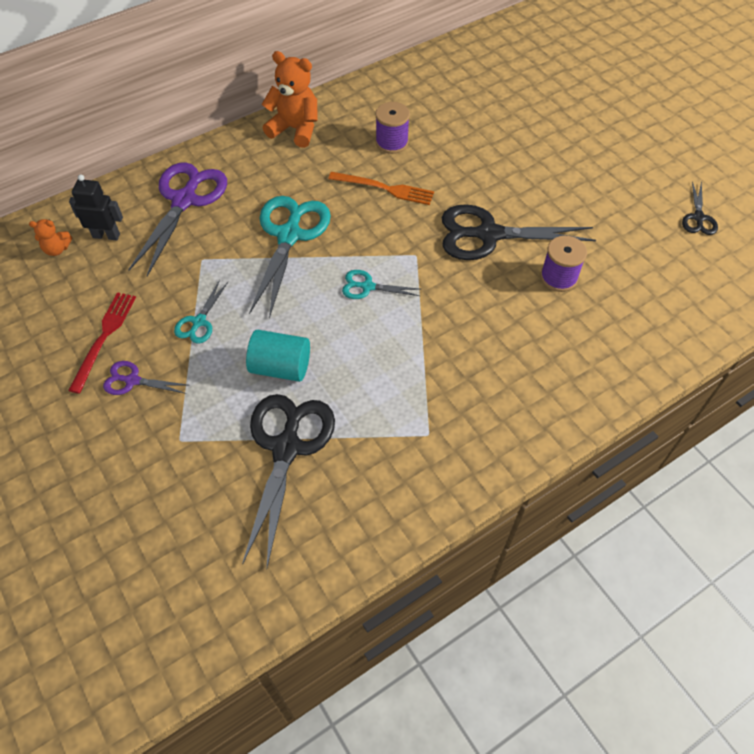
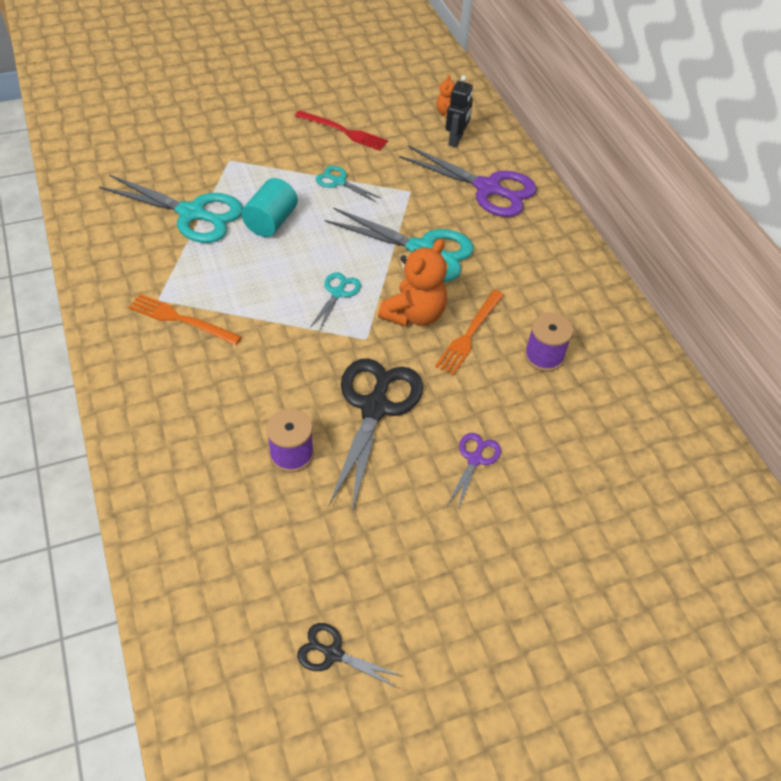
camera: 100 degrees right, 5 degrees down
(132, 380) = (295, 142): purple scissors -> purple scissors (475, 459)
(287, 448) = (192, 213): black scissors -> turquoise scissors
(295, 129) = (579, 279): orange teddy bear -> orange teddy bear (414, 314)
(448, 404) = (181, 319): none -> orange fork

